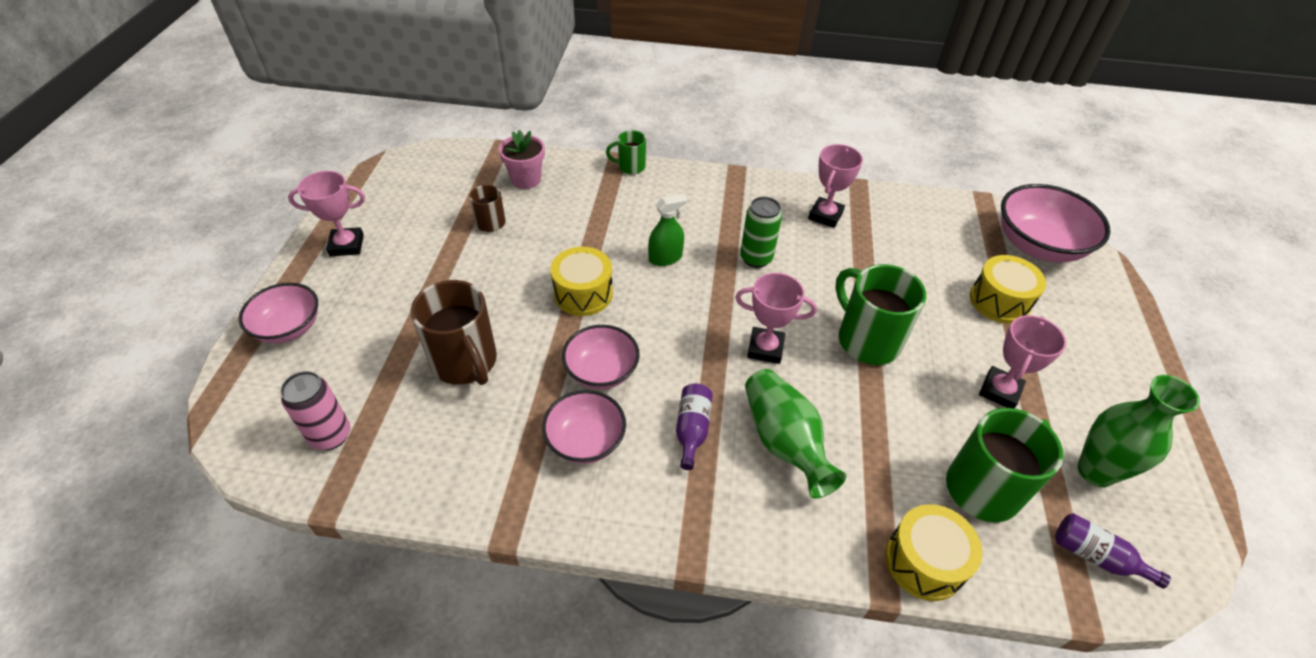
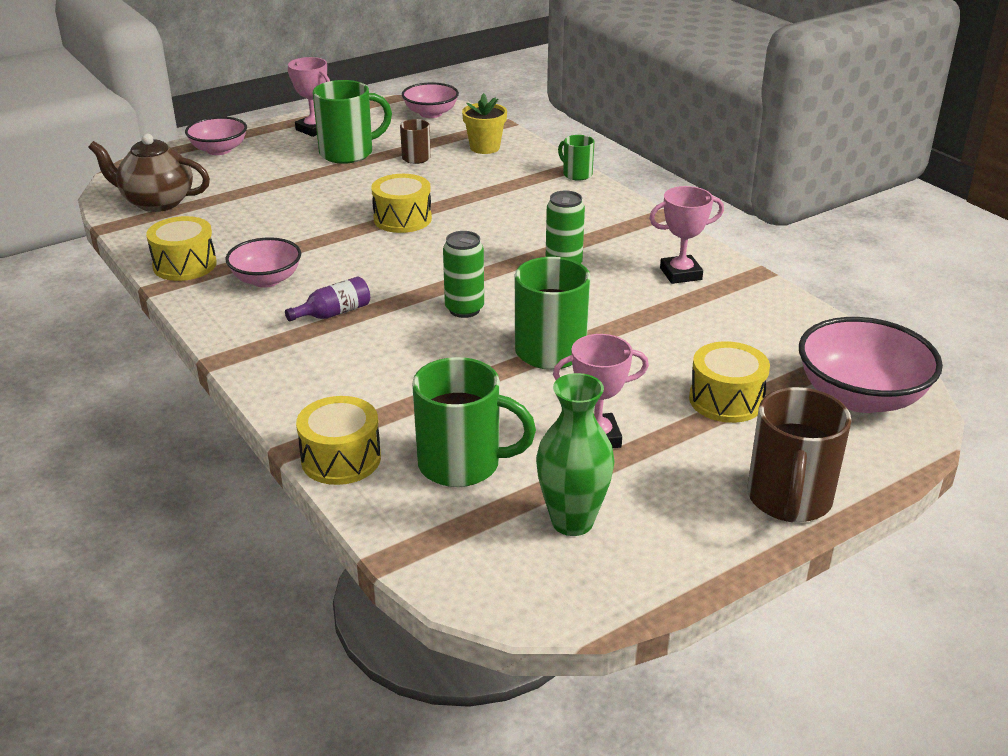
camera: 50 degrees right, 15 degrees down
(331, 435) = (156, 202): pink can -> brown teapot
(424, 253) = (348, 153): none -> green mug
(465, 362) = (273, 211): brown mug -> brown mug (789, 500)
(488, 485) = (185, 265): none -> yellow drum
(526, 179) = (485, 147): pink flower pot -> yellow flower pot
(601, 371) = (337, 258): pink bowl -> pink bowl (431, 113)
(665, 258) = (495, 231): green spray bottle -> none
(765, 348) = (464, 309): pink trophy -> green can
(784, 442) = (376, 354): green vase -> none
(1096, 556) = (463, 549): purple bottle -> none

